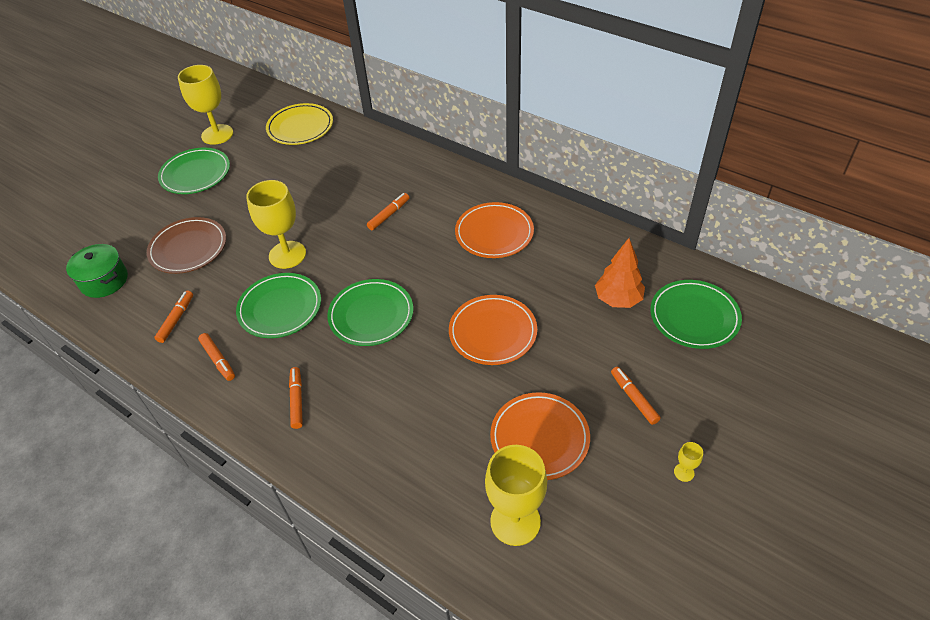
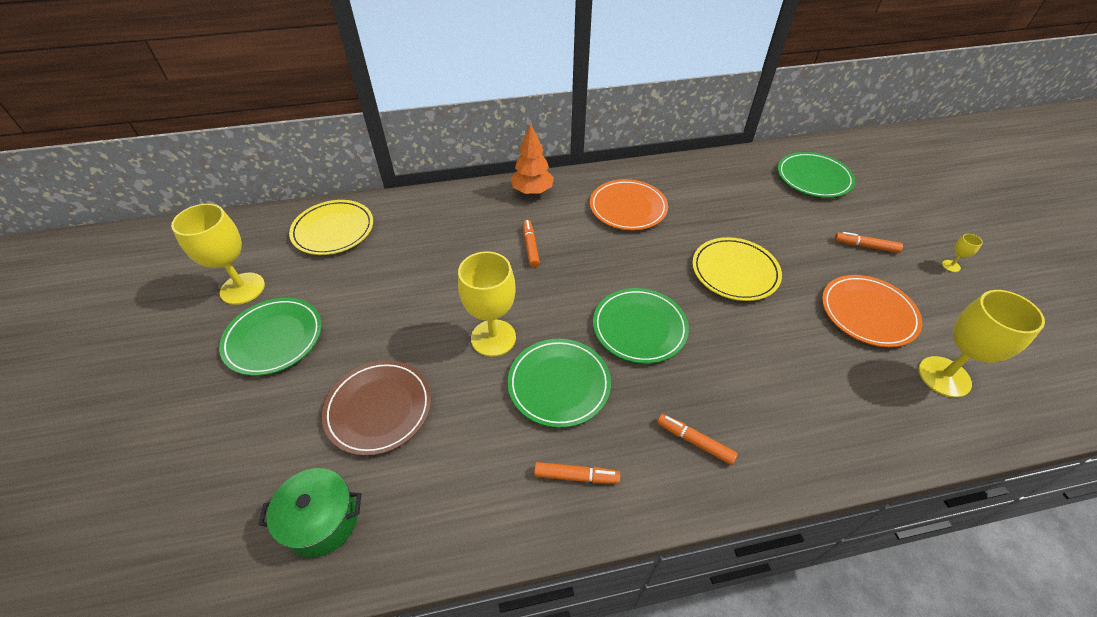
camera: 50 degrees left, 0 degrees up
(176, 319) = (474, 481): orange marker -> none
(492, 332) = (735, 272): orange plate -> yellow plate
(618, 299) = (764, 197): orange tree -> orange tree (532, 191)

